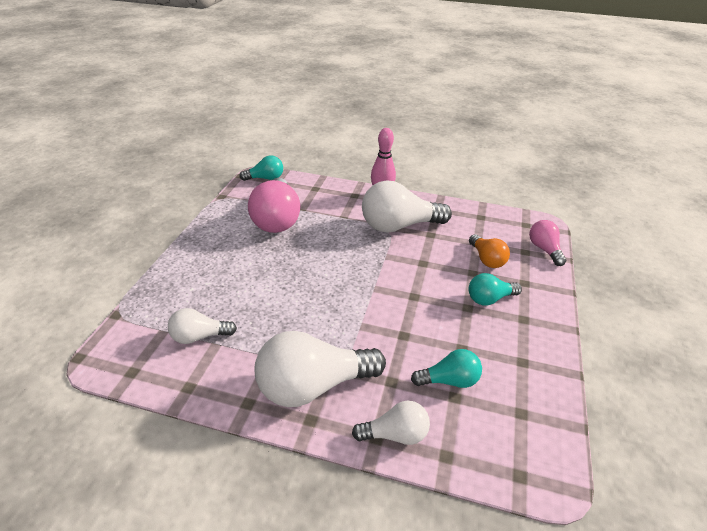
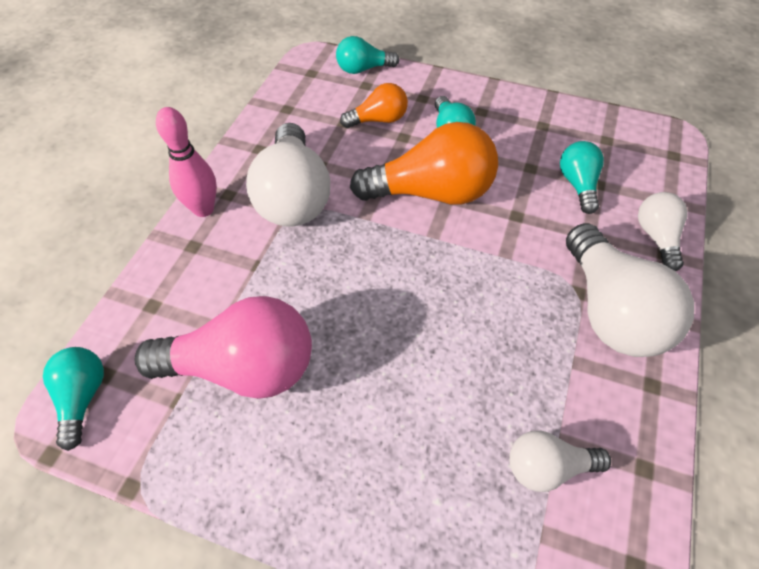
camera: 85 degrees left, 15 degrees up
(199, 336) = (547, 467): white light bulb -> white light bulb turned 90 degrees clockwise
(417, 287) = (432, 192): none -> orange light bulb
(544, 249) = (363, 69): pink light bulb -> turquoise light bulb

